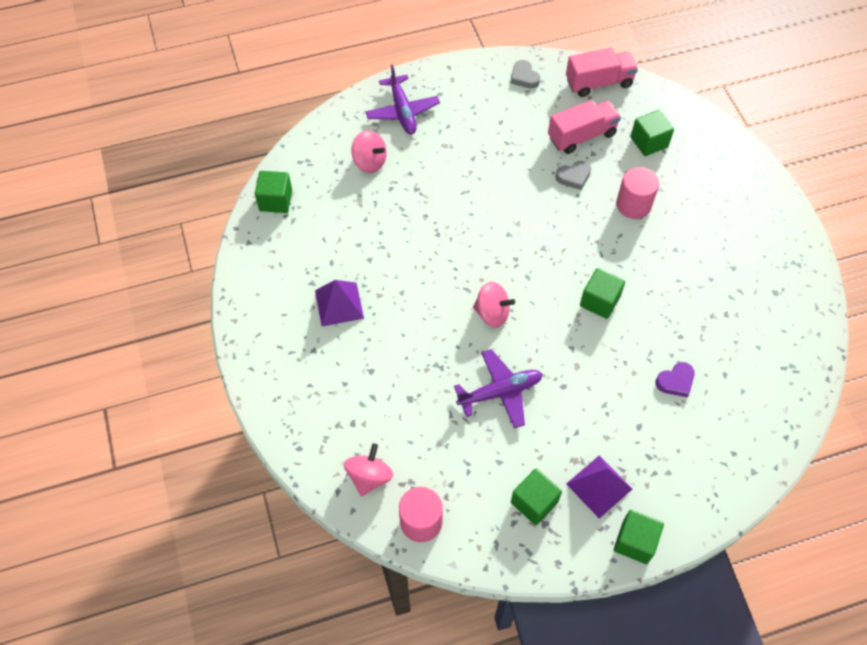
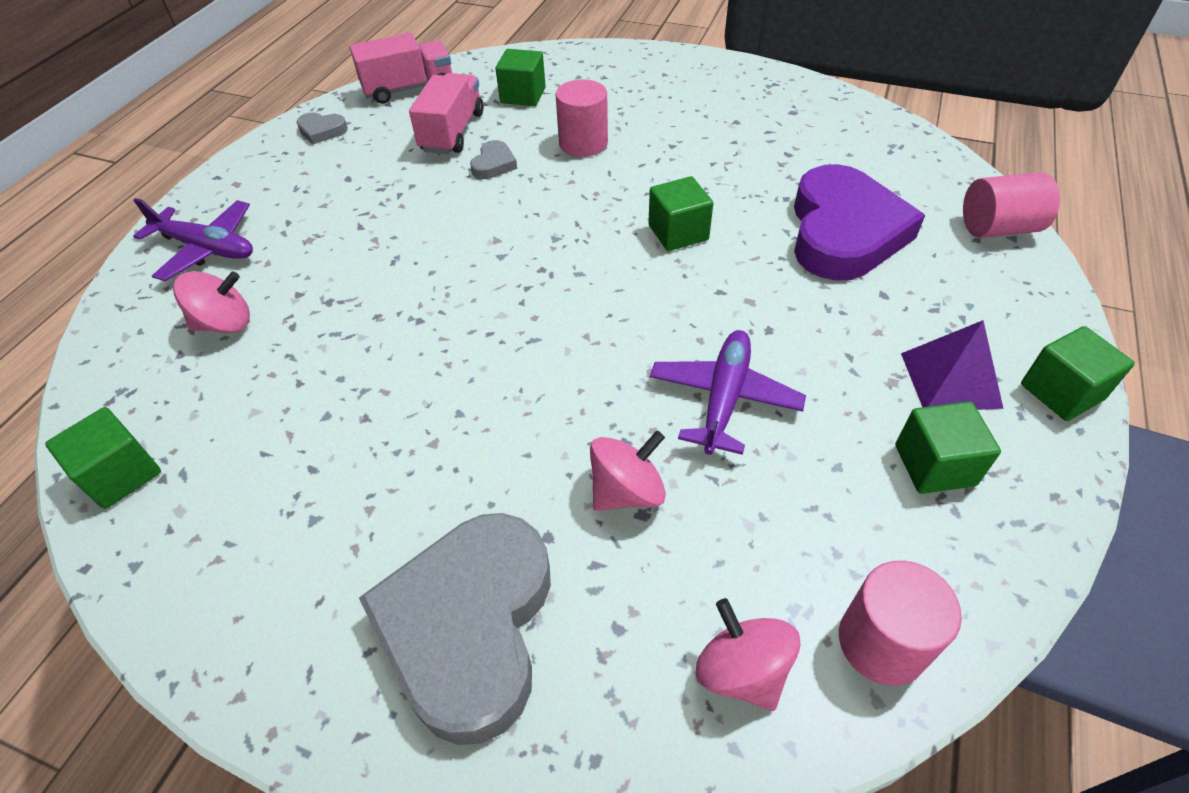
camera: 50 degrees left, 10 degrees down
(313, 372) = (469, 626): none -> grey heart
(339, 304) = (390, 505): purple pyramid -> none
(492, 313) = (595, 336): pink spinning top -> pink spinning top (627, 491)
(599, 83) = (408, 89): pink truck -> pink truck turned 45 degrees clockwise
(675, 381) = (844, 232): purple heart -> purple heart, size x2.47
(755, 460) = (998, 228): none -> pink cylinder

